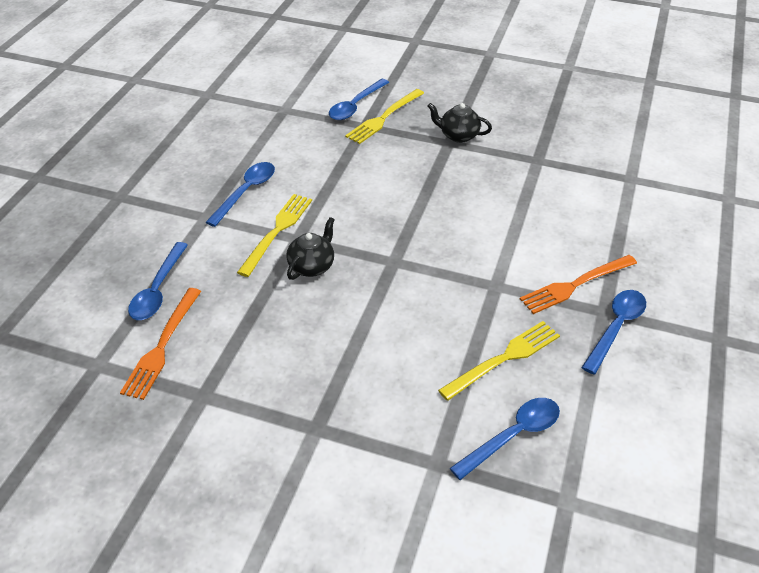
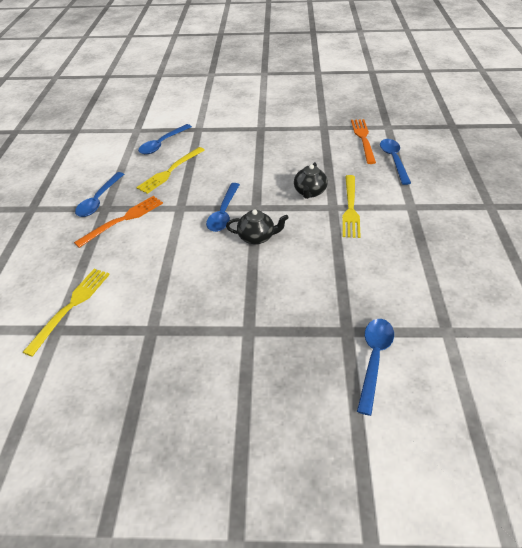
camera: 165 degrees right, 0 degrees up
(246, 192) = (399, 231): blue spoon -> blue spoon (223, 213)
(384, 118) = (332, 348): yellow fork -> yellow fork (71, 306)
(458, 135) = (241, 343): black teapot -> black teapot (257, 237)

